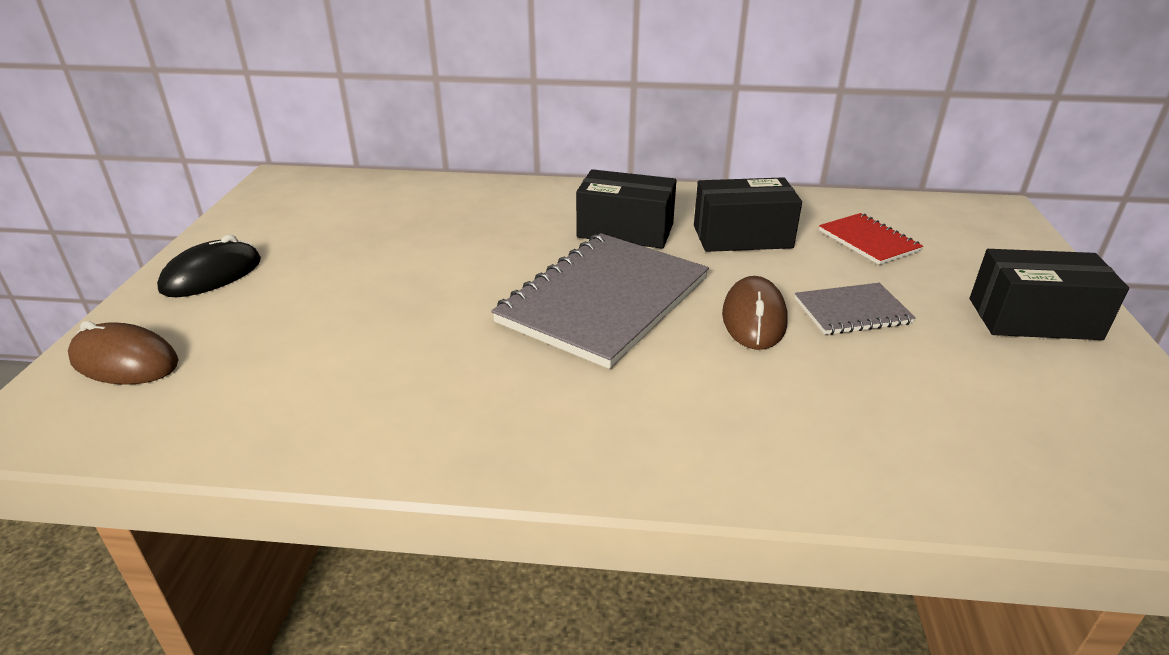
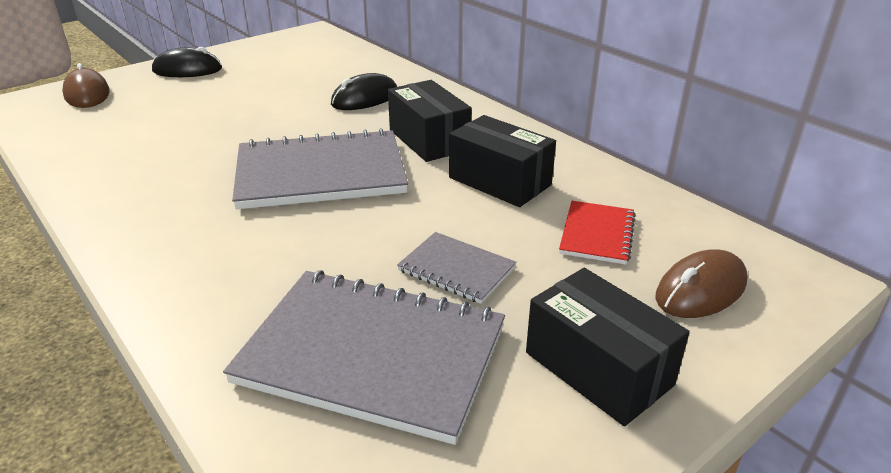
camera: 45 degrees right, 0 degrees up
(491, 221) = (365, 98): none -> black mouse
(754, 318) = (379, 233): brown mouse -> brown mouse (700, 290)
(935, 398) = (372, 354): none -> grey notebook

